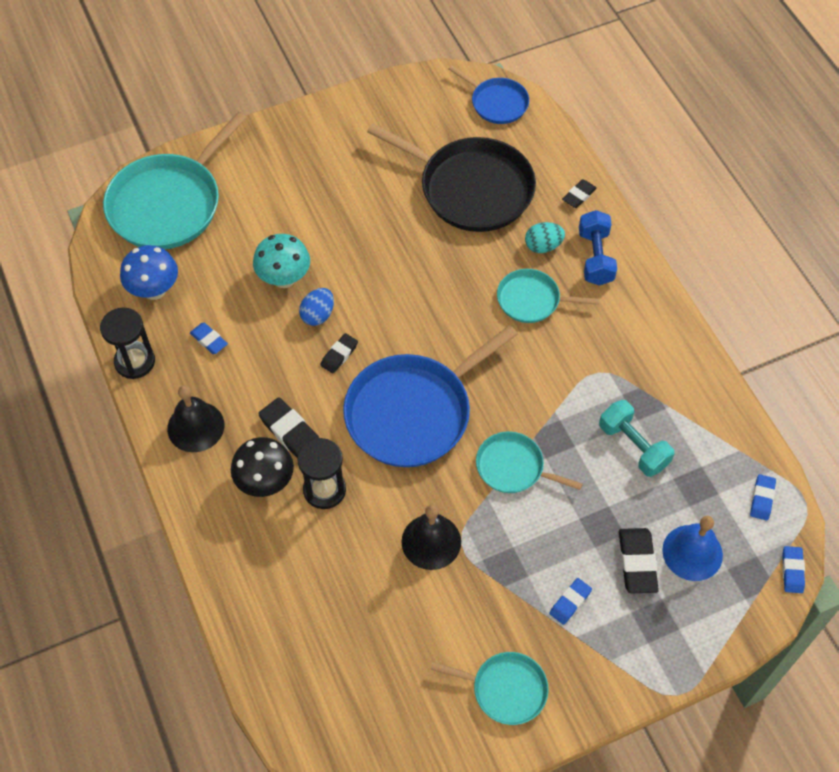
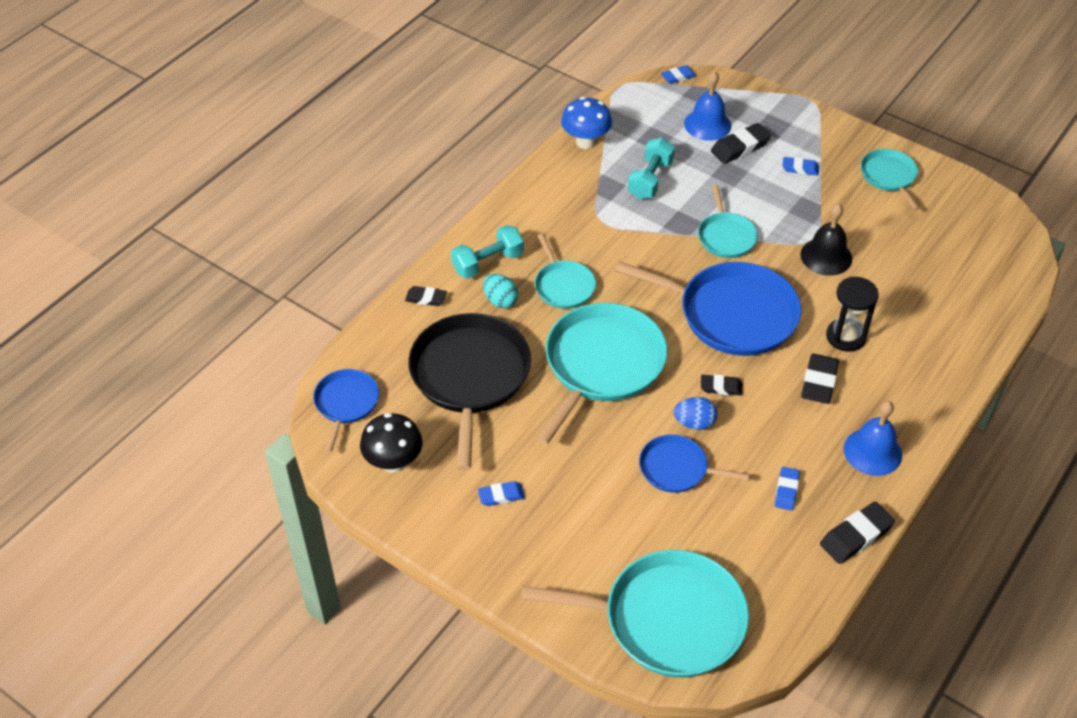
camera: 120 degrees left, 10 degrees down
(135, 361) = (856, 536): black hourglass -> black eraser
(154, 290) = (773, 568): blue mushroom -> blue mushroom (585, 142)
(195, 426) = (872, 451): black bell -> blue bell
(265, 482) = (874, 377): black mushroom -> black mushroom (394, 462)
(284, 278) = (677, 469): turquoise mushroom -> blue pan
(422, 282) = (601, 365): none -> turquoise pan
(595, 257) = (488, 263): blue dumbbell -> turquoise dumbbell
(762, 499) = (636, 105): blue eraser -> blue eraser (501, 496)

